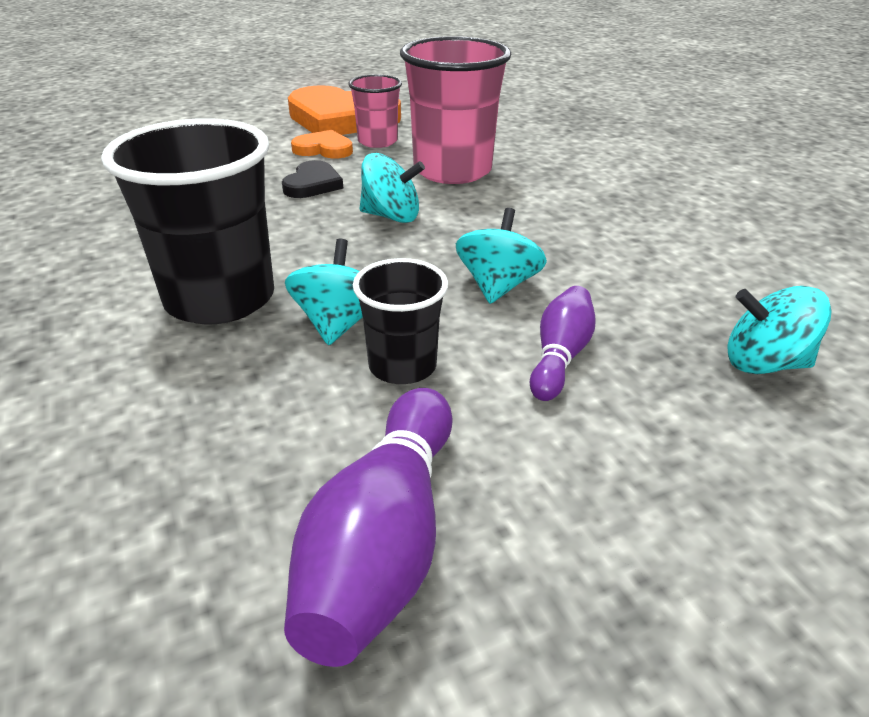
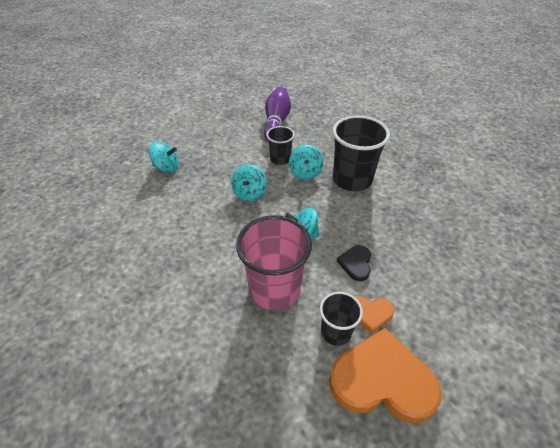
camera: 175 degrees right, 10 degrees up
(377, 141) = (336, 332): pink cup -> black cup
(560, 356) = (231, 165): purple bowling pin -> none

